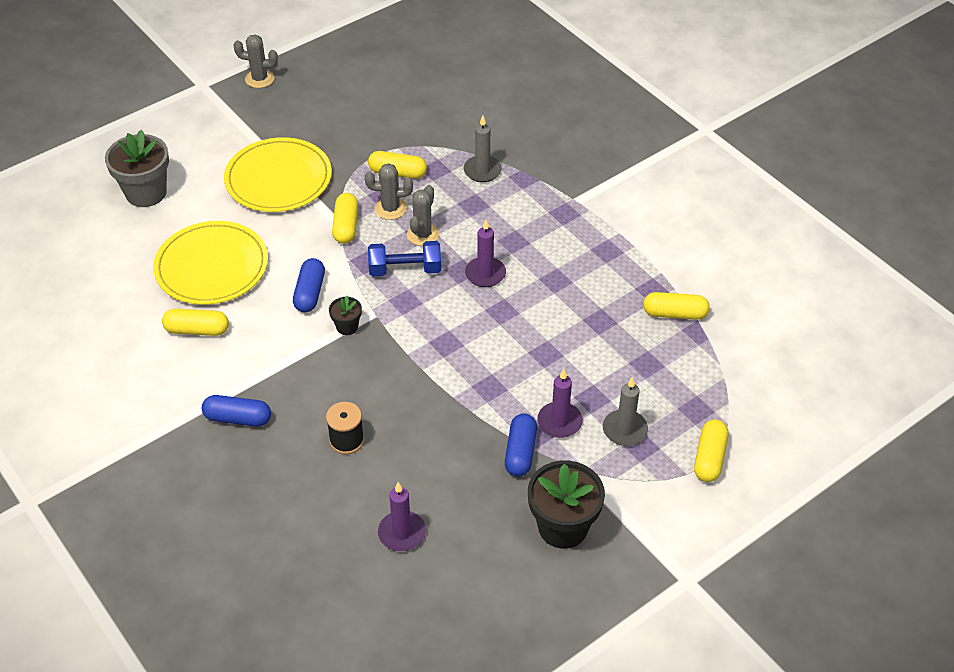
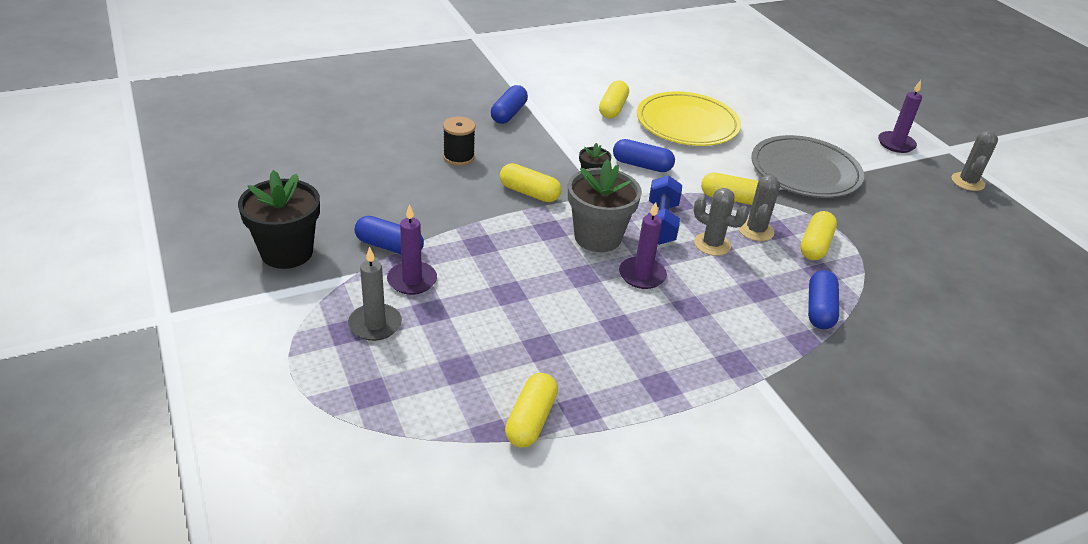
camera: 100 degrees right, 10 degrees down
(146, 193) = (787, 105): grey flower pot -> grey flower pot (597, 237)
(278, 179) = (805, 171): yellow plate -> grey plate
(402, 533) = (345, 167): purple candle -> purple candle (896, 144)
(482, 171) = (819, 309): grey candle -> blue capsule
(709, 458) = (296, 382): yellow capsule -> yellow capsule (529, 193)

